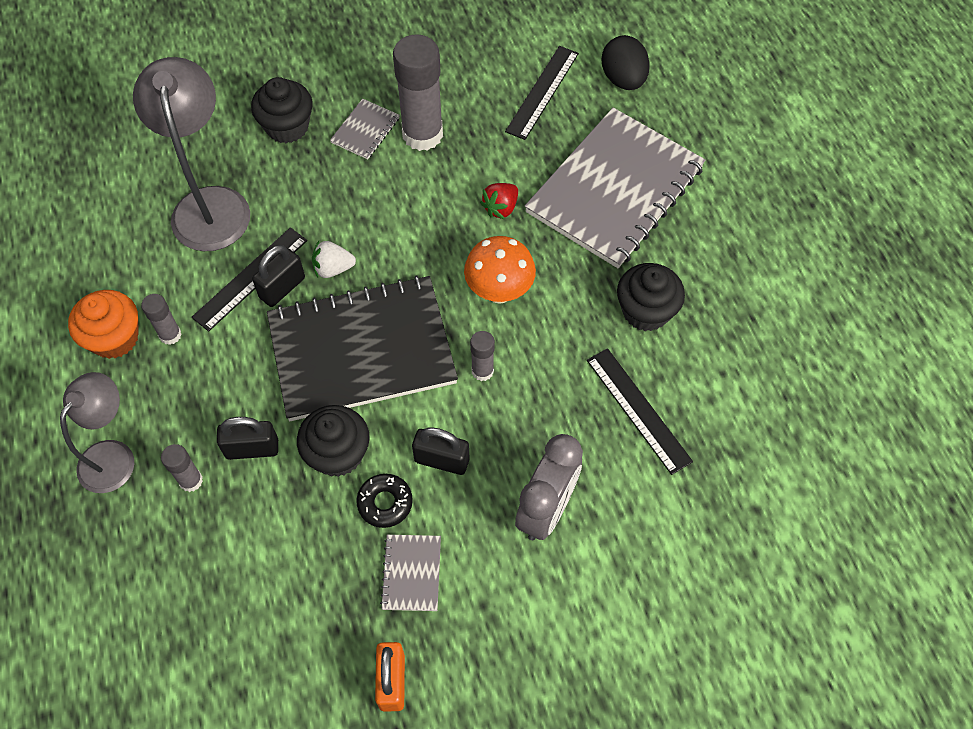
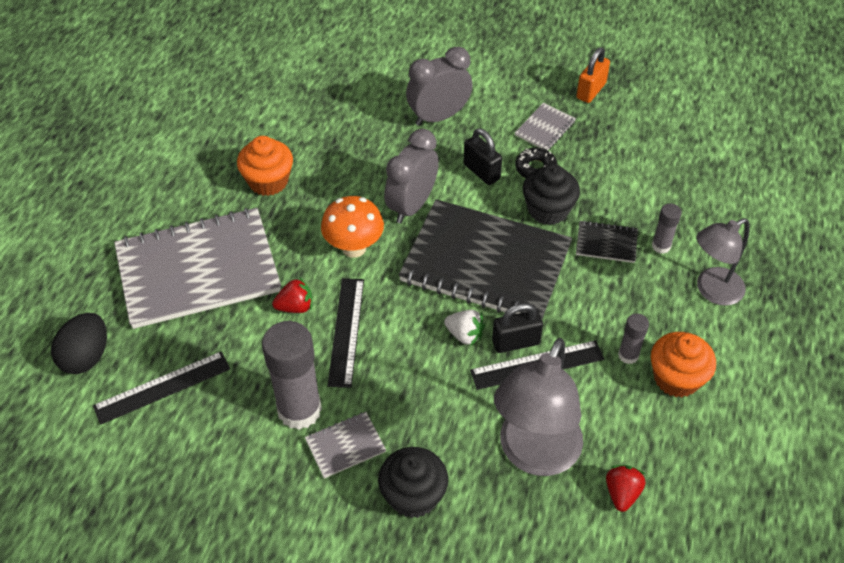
camera: 145 degrees left, 10 degrees down
(122, 214) = (622, 493): none -> red strawberry
(252, 448) = (606, 243): black padlock -> black notebook
(482, 371) = (411, 205): grey glue stick -> grey clock
(638, 410) = (334, 133): black ruler -> black ruler (346, 331)
(645, 311) = (268, 181): black cupcake -> orange cupcake

